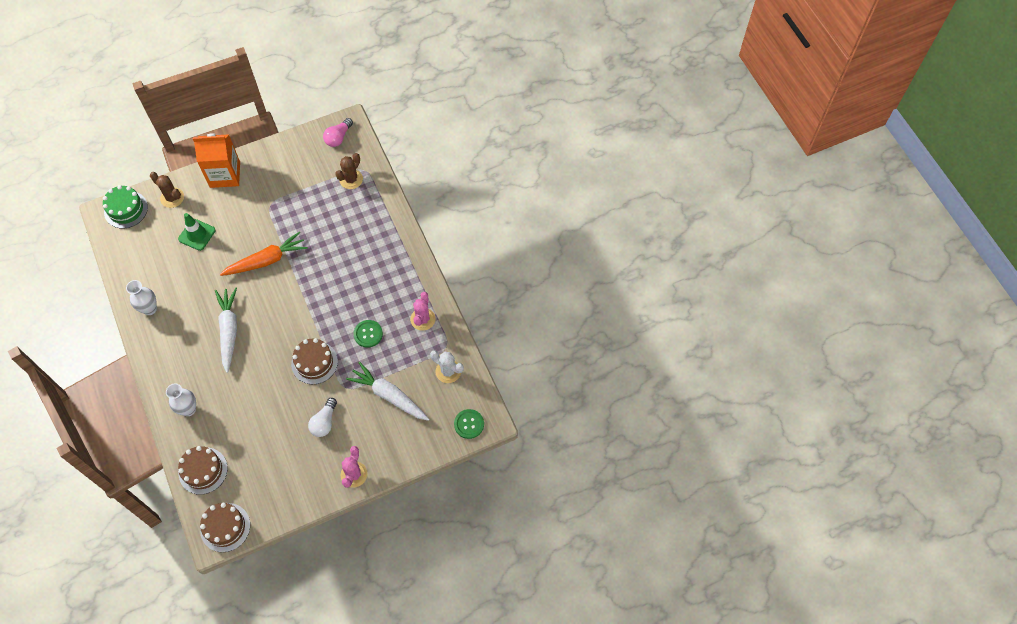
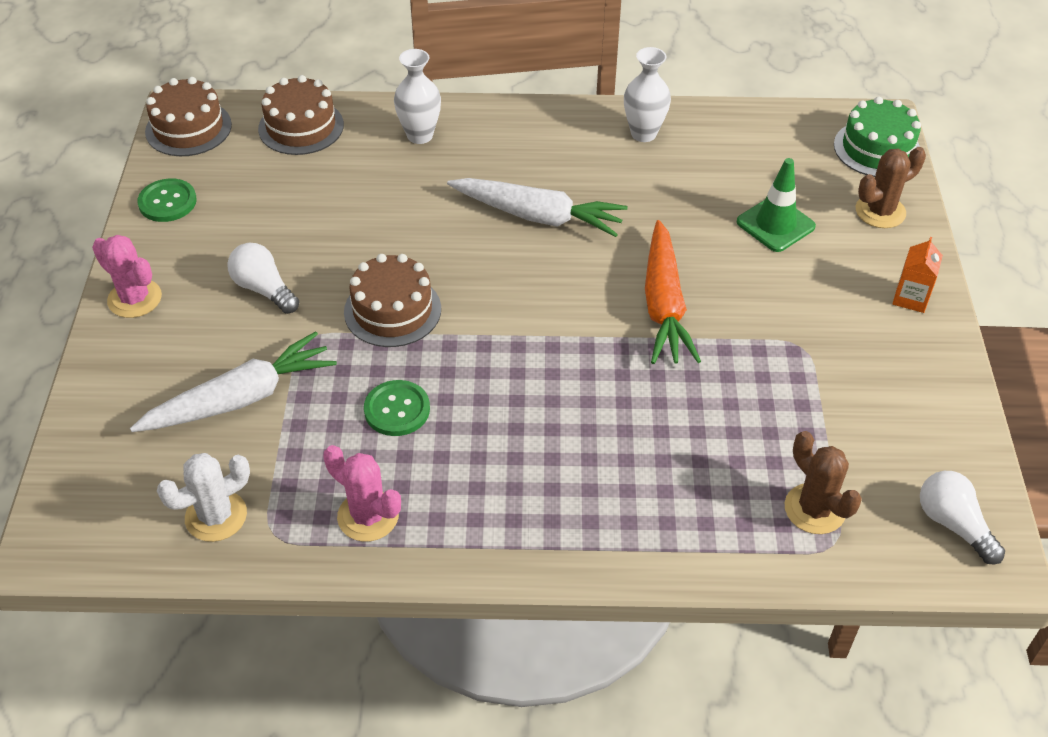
camera: 115 degrees right, 15 degrees down
(225, 174) = (910, 298): orange carton -> orange carton, size x0.48
(338, 137) = (953, 524): pink light bulb -> white light bulb
(469, 424) = (76, 507): green button -> green button (167, 202)

